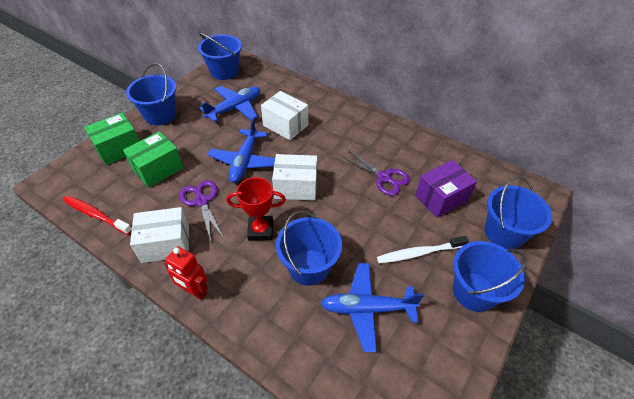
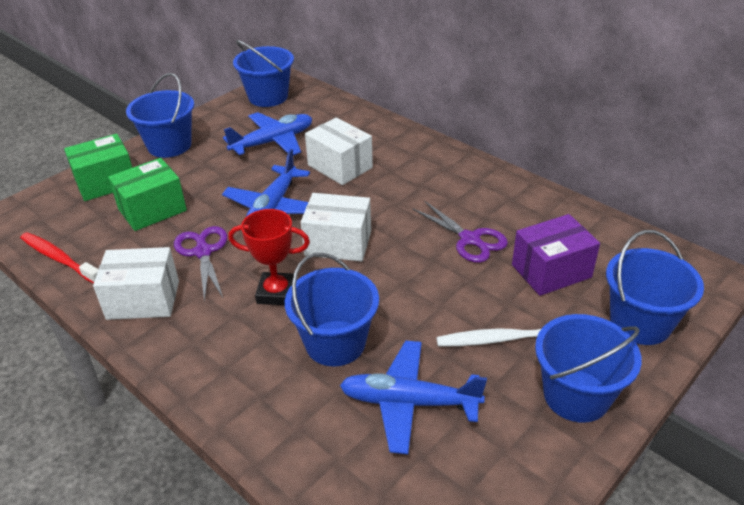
camera: 10 degrees right, 10 degrees down
(194, 291) = (170, 359): red robot -> none

